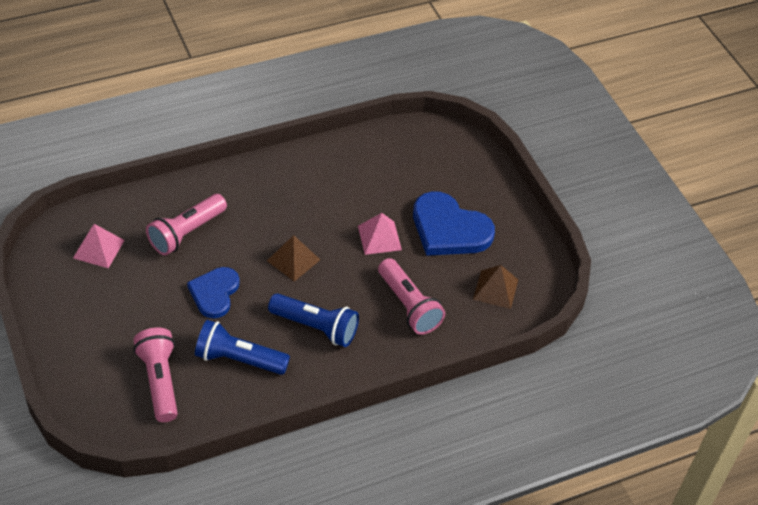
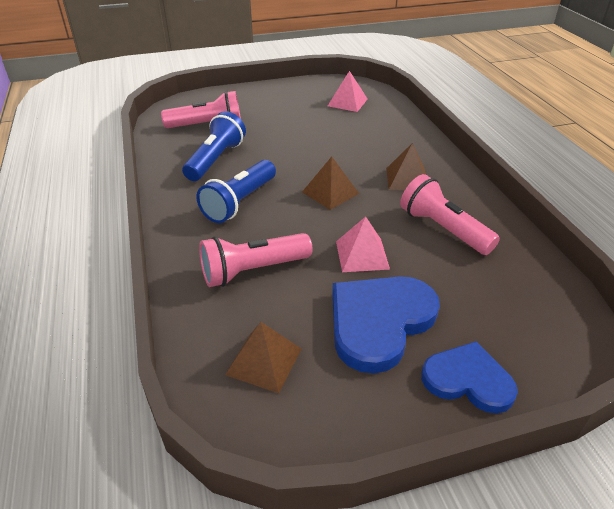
camera: 100 degrees right, 10 degrees down
(186, 233) = (366, 137): pink flashlight -> pink flashlight (443, 229)
(214, 293) = (293, 150): blue heart -> blue heart (468, 380)
(265, 204) = (407, 179): none -> brown pyramid

